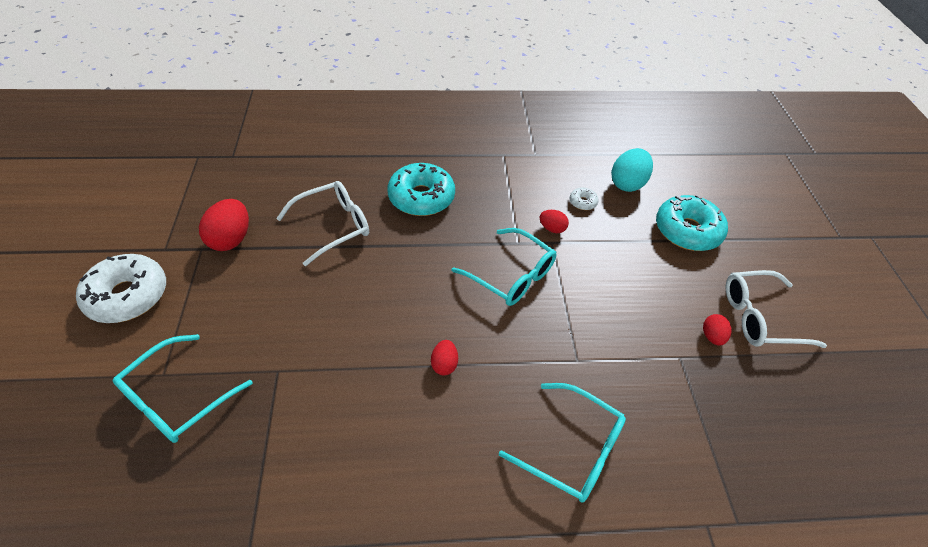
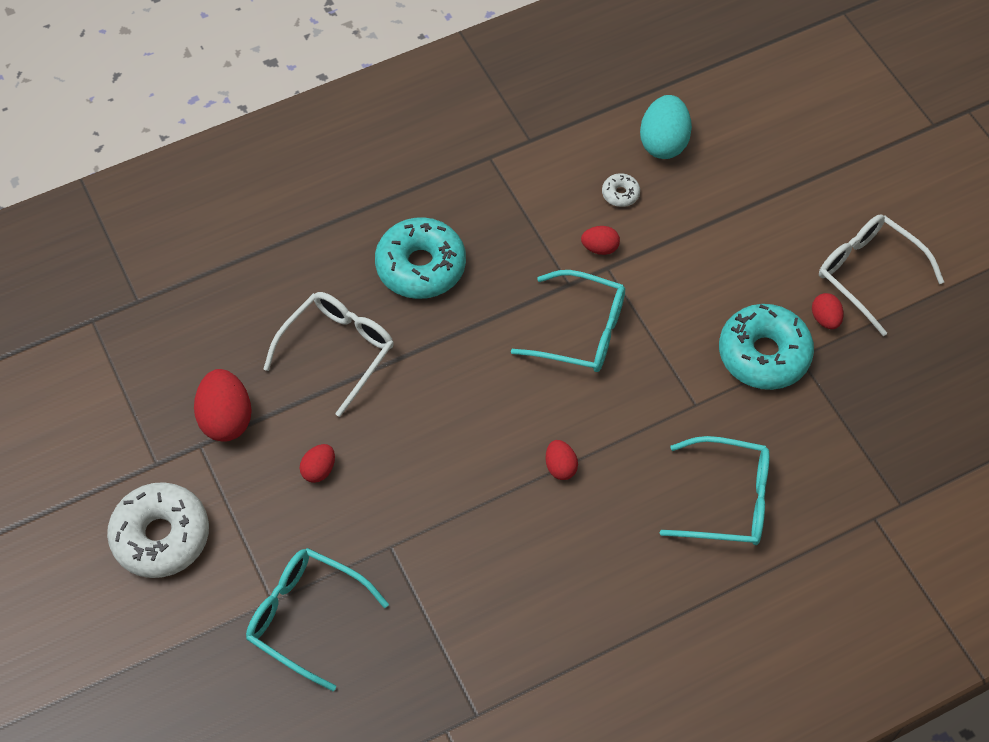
camera: 20 degrees left, 10 degrees up
(177, 398) = (306, 617): turquoise glasses -> turquoise glasses turned 105 degrees clockwise
(266, 295) = (319, 470): none -> red egg
(687, 231) = (758, 187): turquoise donut -> turquoise donut (763, 354)
(760, 317) = (869, 274): white glasses -> white glasses turned 75 degrees clockwise

